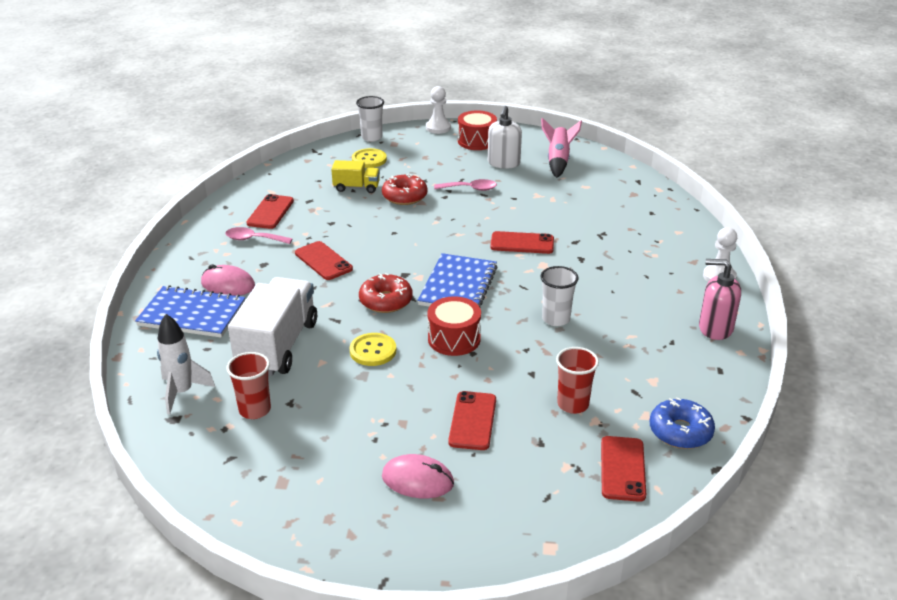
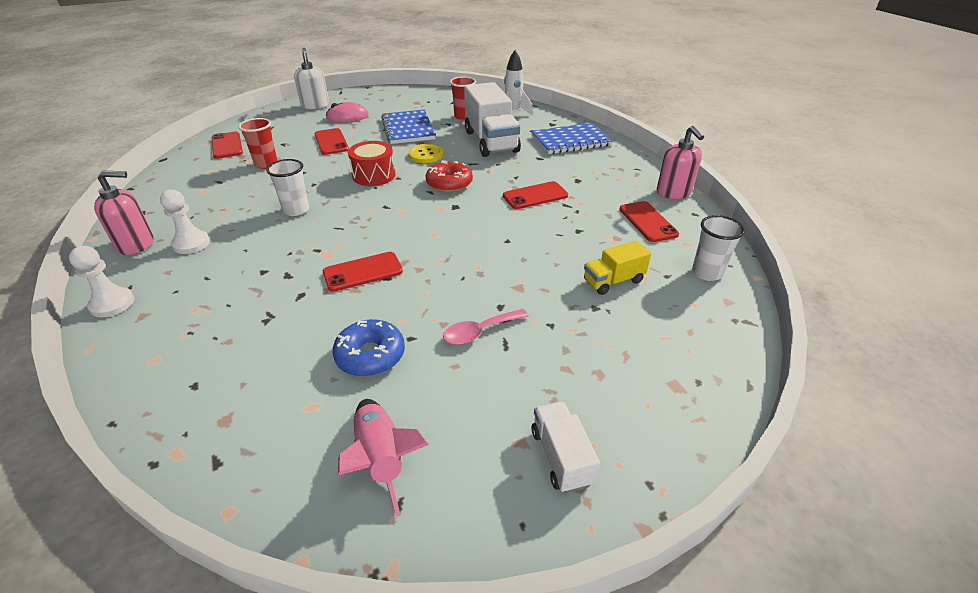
camera: 150 degrees right, 5 degrees up
(206, 226) = (674, 192): none -> pink soap dispenser
(228, 284) = (578, 161): pink mouse -> none
(253, 239) = (618, 194): pink spoon -> none
(323, 261) = (535, 196): red phone -> red phone turned 45 degrees counterclockwise
(369, 159) = (662, 334): yellow button -> none
(371, 137) = (723, 385): white cup -> white cup (707, 272)
(404, 196) = (546, 288): red donut -> none
(438, 128) = (663, 470): white pawn -> white pawn (191, 244)
(458, 286) = (399, 211): blue notebook -> blue notebook (408, 129)
(476, 141) = (561, 457): red drum -> white truck
(503, 163) = (471, 410): white soap dispenser -> white soap dispenser (315, 105)
(680, 431) = (185, 169): blue donut -> blue donut (370, 355)

